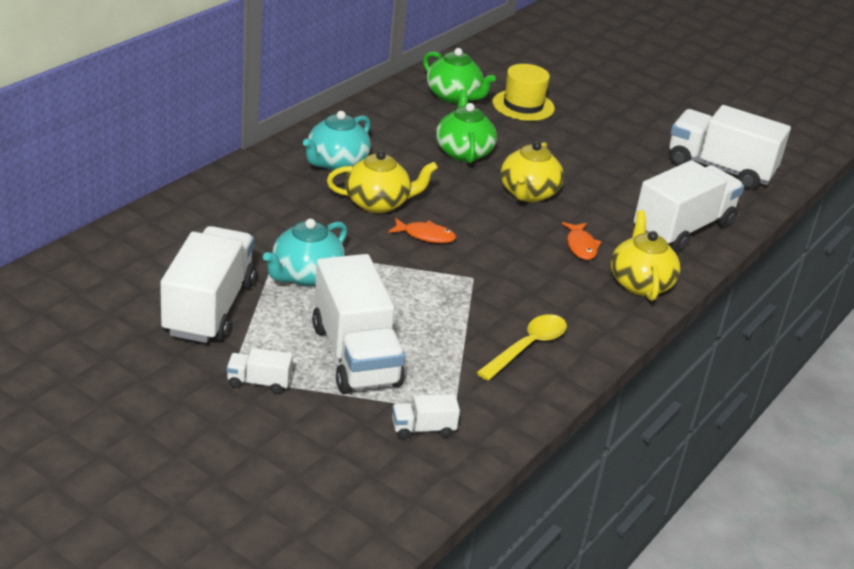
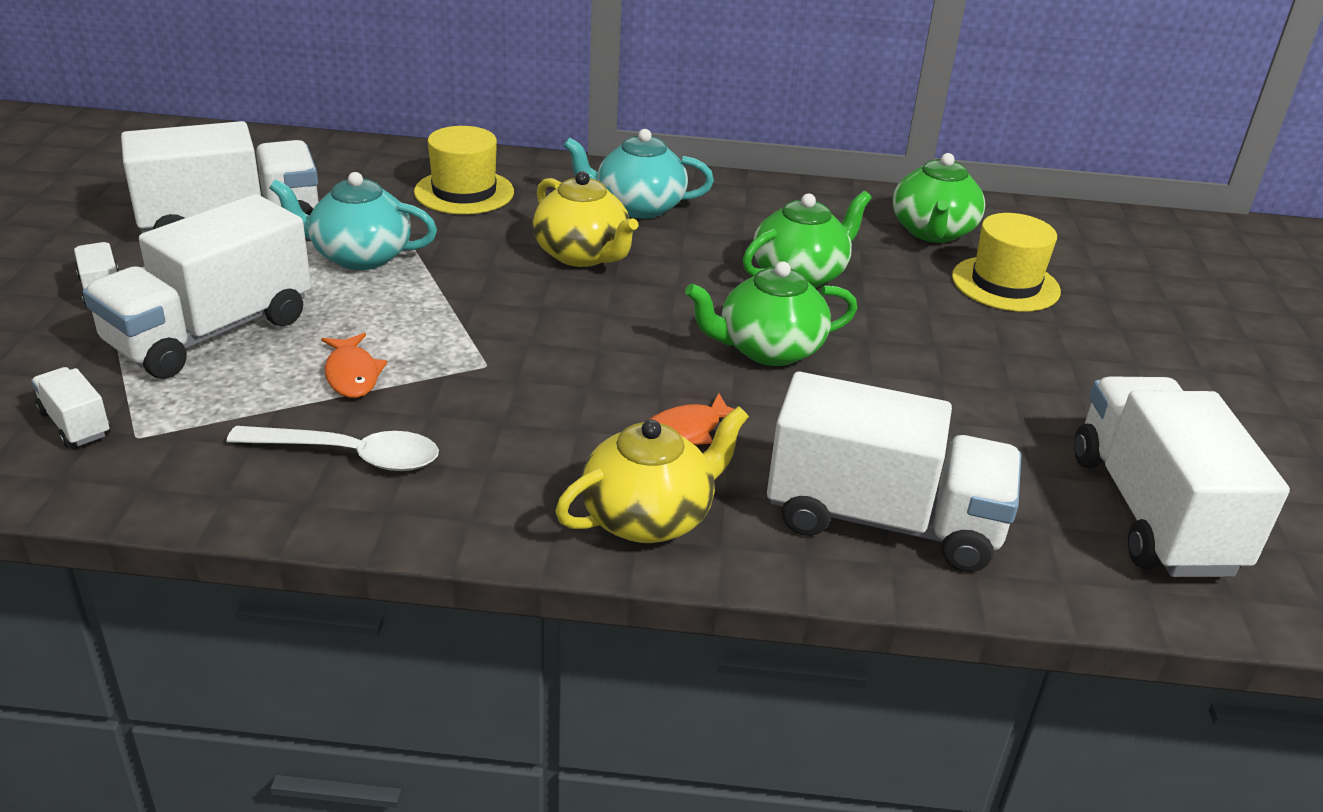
camera: 60 degrees right, 0 degrees up
(253, 210) = (464, 192): none -> yellow hat
(425, 236) = (547, 305): orange fish -> orange fish (352, 375)
(527, 347) = (350, 455): yellow spoon -> white spoon
(528, 193) = (768, 350): yellow teapot -> green teapot

